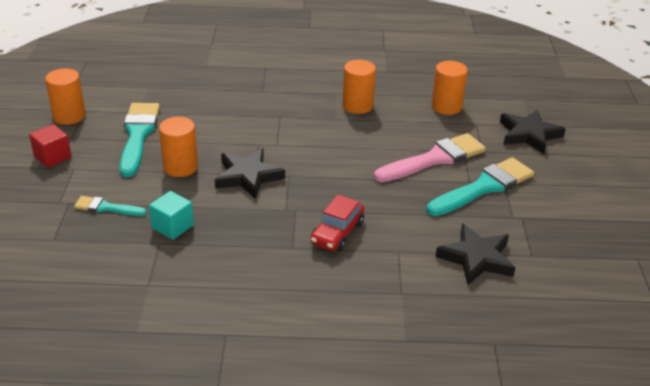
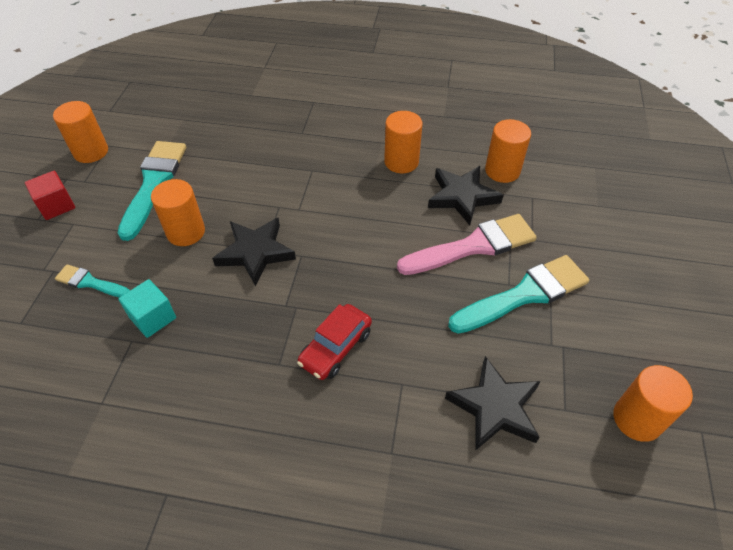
camera: 10 degrees right, 15 degrees up
(529, 135) = (592, 220): black star -> black star (462, 197)
(588, 255) = (637, 419): none -> orange cylinder

